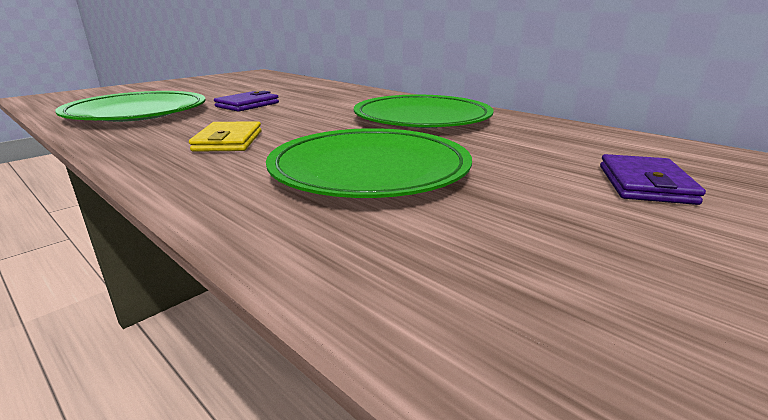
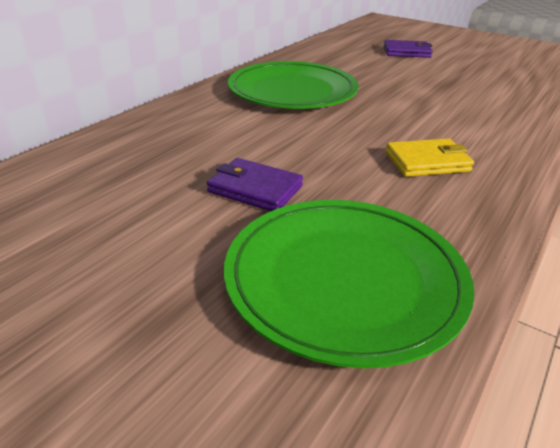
camera: 100 degrees left, 10 degrees up
(369, 169) = (443, 103): green plate -> none

